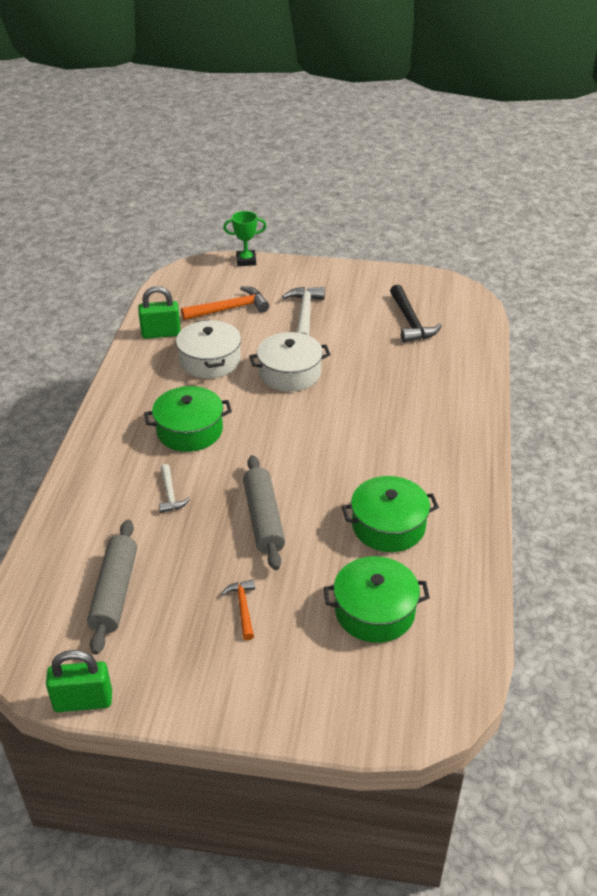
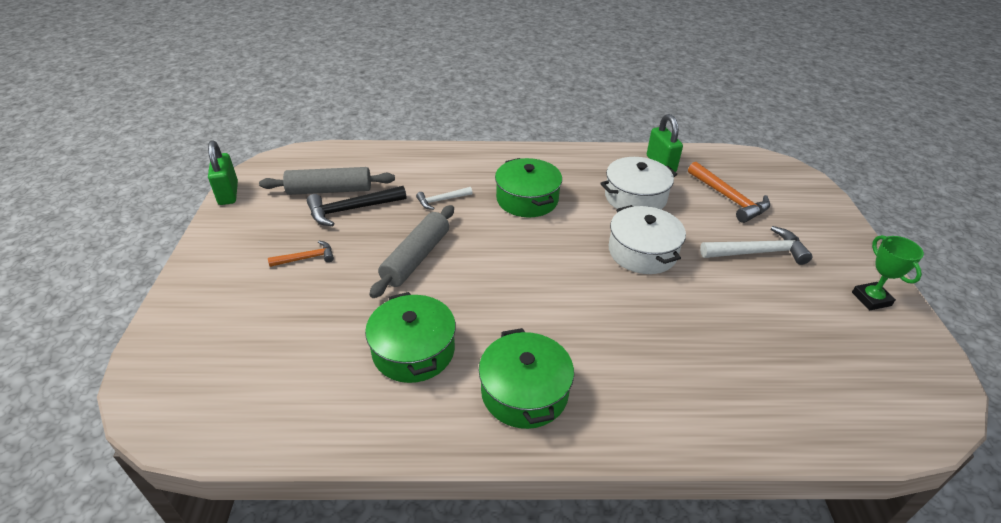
camera: 80 degrees right, 0 degrees up
(246, 261) = (827, 198): green trophy -> green trophy (871, 299)
(263, 519) = (416, 258): grey rolling pin -> grey rolling pin turned 45 degrees counterclockwise
(374, 611) = (292, 347): green pot -> green pot (524, 392)
(410, 322) = (810, 350): black hammer -> black hammer (351, 210)

